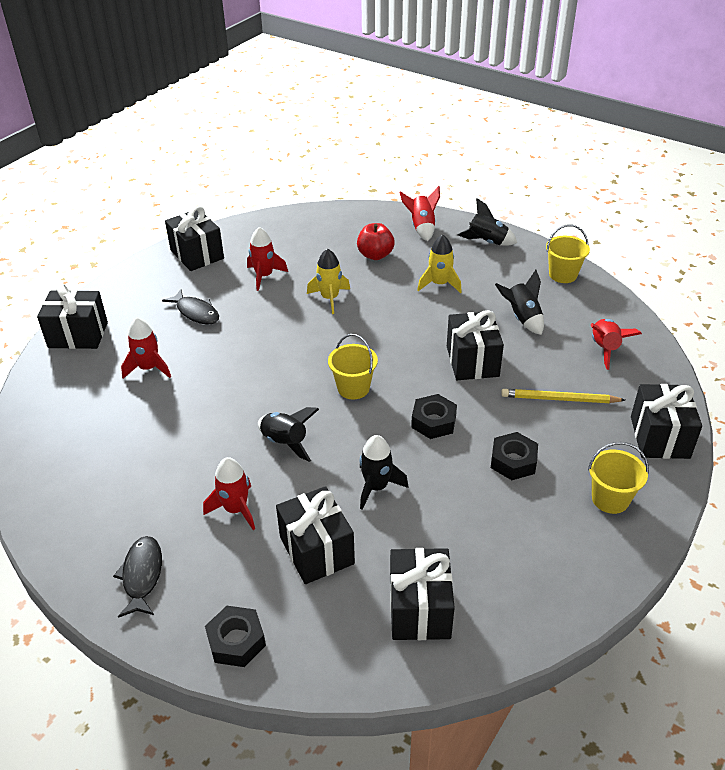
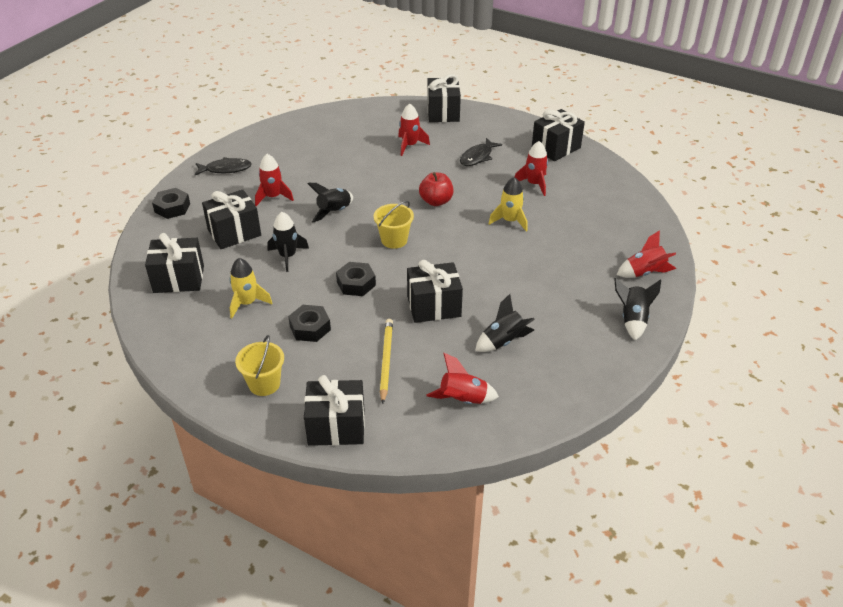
camera: 85 degrees right, 0 degrees up
(375, 255) = (584, 244): red apple -> red apple (436, 201)
(439, 284) = (547, 285): yellow rocket -> yellow rocket (247, 303)
(563, 275) = (587, 377): yellow bucket -> none

